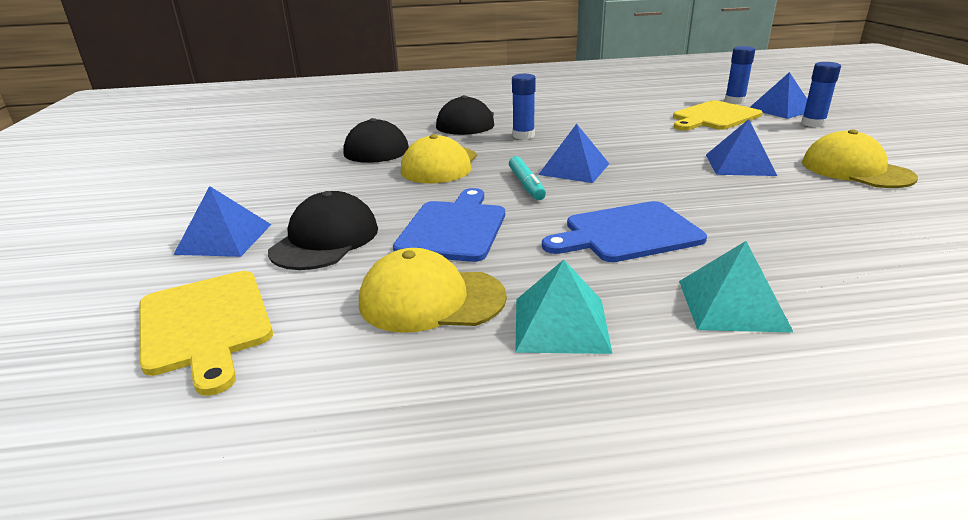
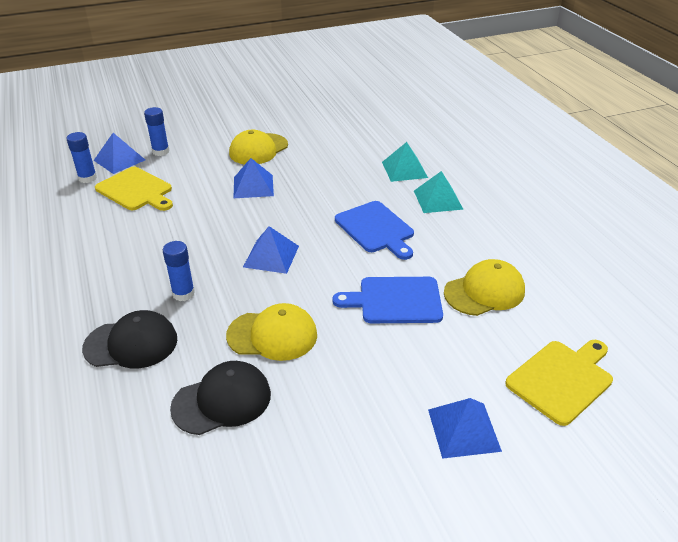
camera: 105 degrees left, 10 degrees up
(325, 239) = (438, 363): black cap -> none
(431, 300) = (484, 292): yellow cap -> yellow cap turned 105 degrees counterclockwise
(526, 185) = (309, 277): turquoise marker -> none
(561, 324) = (481, 245): turquoise pyramid -> turquoise pyramid (404, 169)

